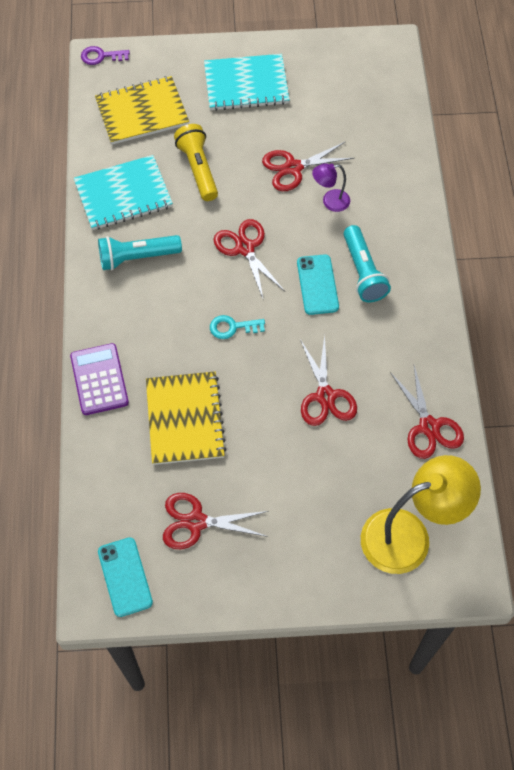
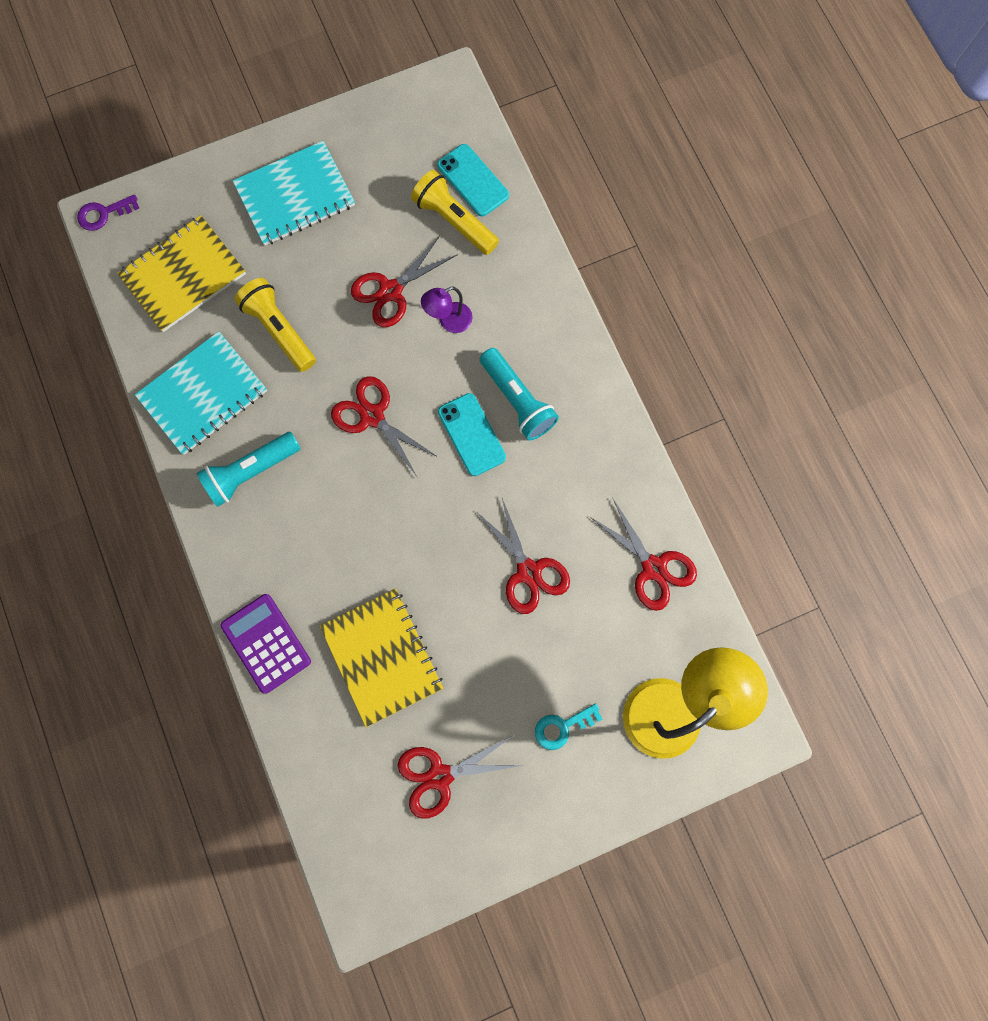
camera: 20 degrees left, 15 degrees up
(125, 577) = (385, 870): turquoise phone -> turquoise phone (473, 180)
(232, 327) = (394, 523): turquoise key -> turquoise key (562, 727)
(361, 135) = (454, 221): none -> yellow flashlight

